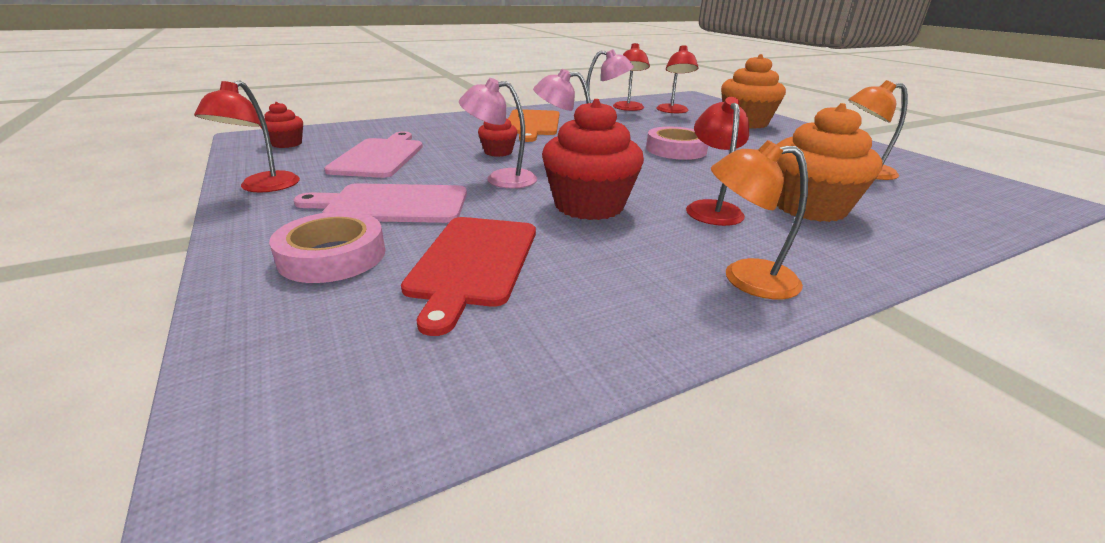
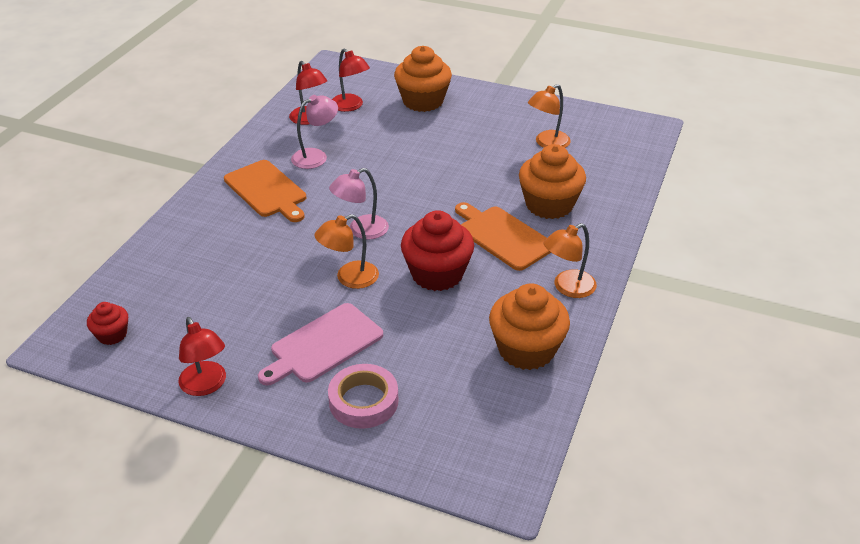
camera: 40 degrees left, 10 degrees up
(379, 156) = (222, 305): pink cutting board -> none
(473, 263) = (440, 358): red cutting board -> none
(498, 152) = (300, 247): red cupcake -> none
(501, 178) = (349, 278): pink lamp -> orange lamp
(591, 308) = (526, 349): none -> orange cupcake
(676, 150) = (416, 174): pink tape -> none
(711, 208) = (503, 236): red lamp -> orange cutting board

